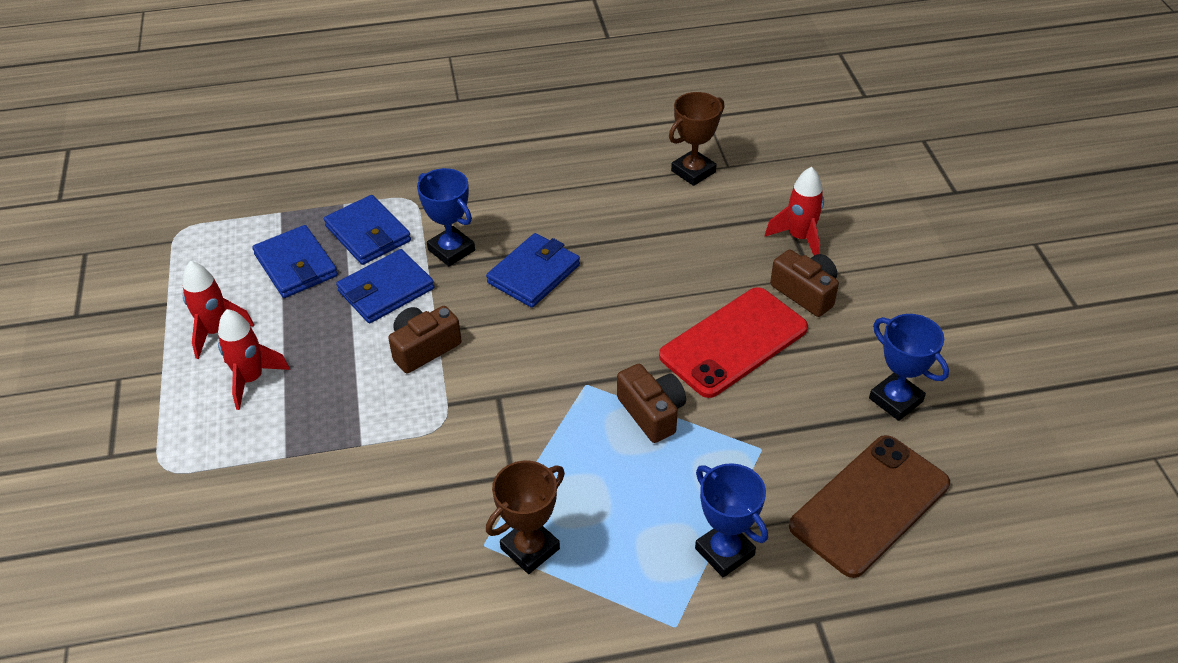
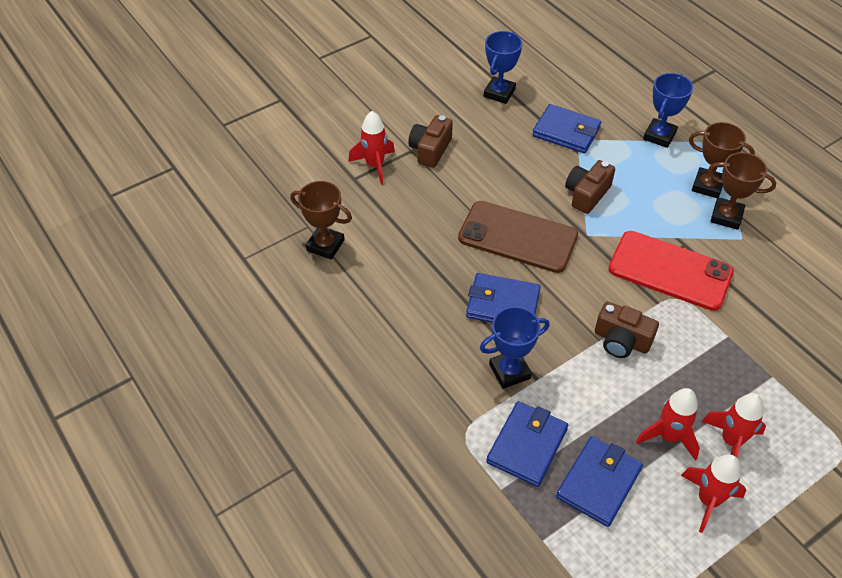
camera: 115 degrees left, 5 degrees up
(295, 334) = (668, 436): none -> red rocket
(386, 290) = (582, 396): blue wallet -> blue wallet (566, 132)
(451, 250) = (509, 371): blue trophy -> blue trophy turned 45 degrees clockwise
(596, 558) = (707, 186): none -> brown trophy
(734, 342) = (499, 173): red phone -> red phone (670, 270)
(869, 505) = (584, 89): brown phone -> brown phone (517, 237)

